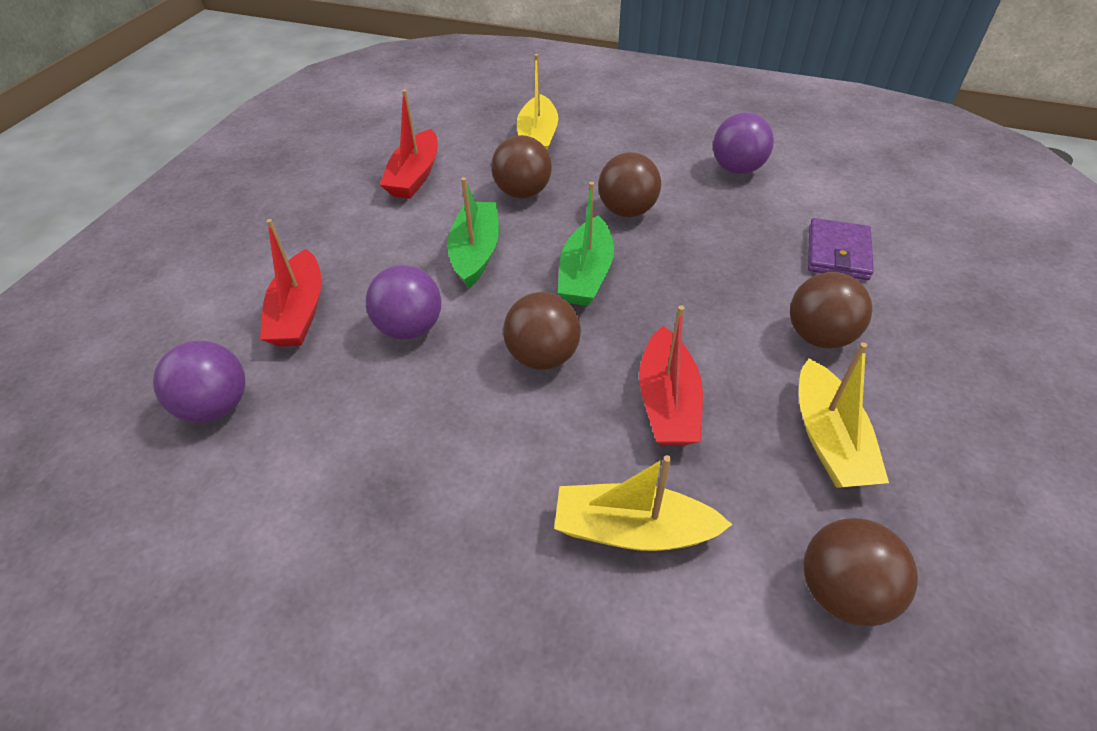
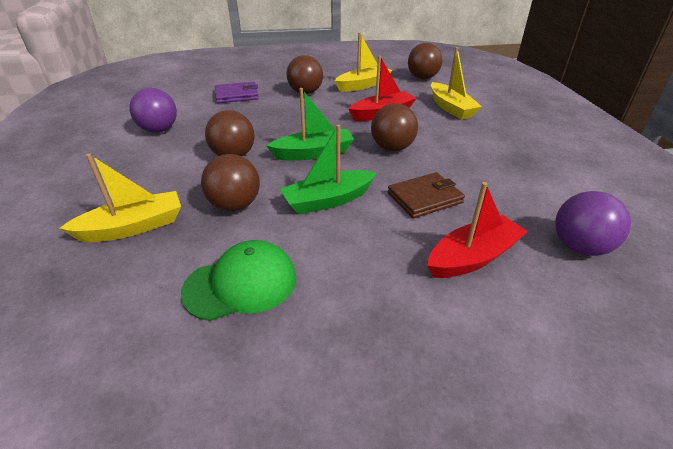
camera: 120 degrees left, 10 degrees down
(410, 328) = (424, 198): purple ball -> brown wallet
(415, 176) = (241, 284): red boat -> green cap

